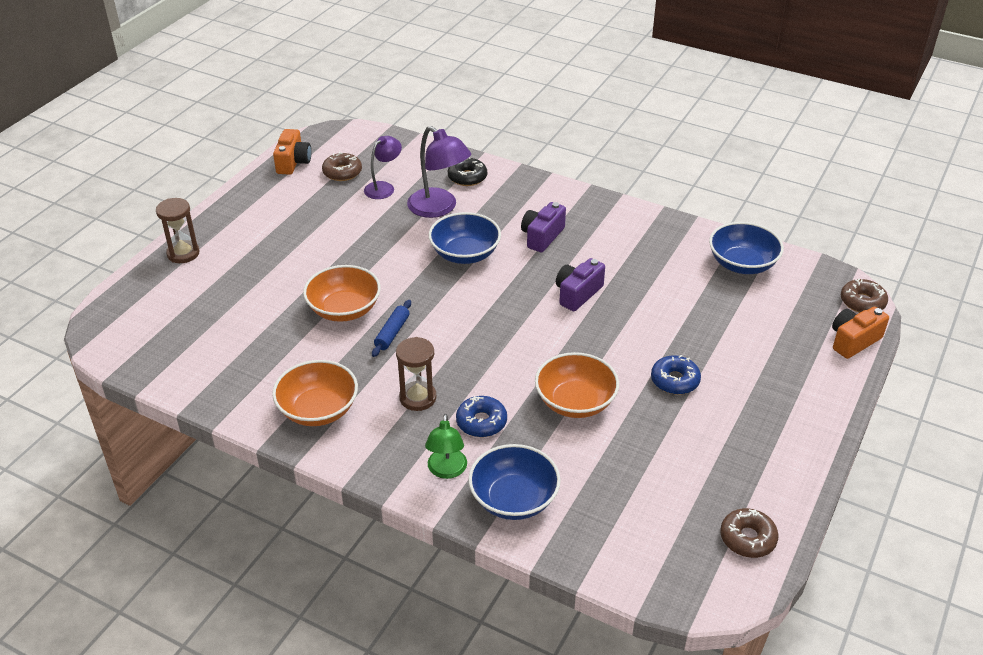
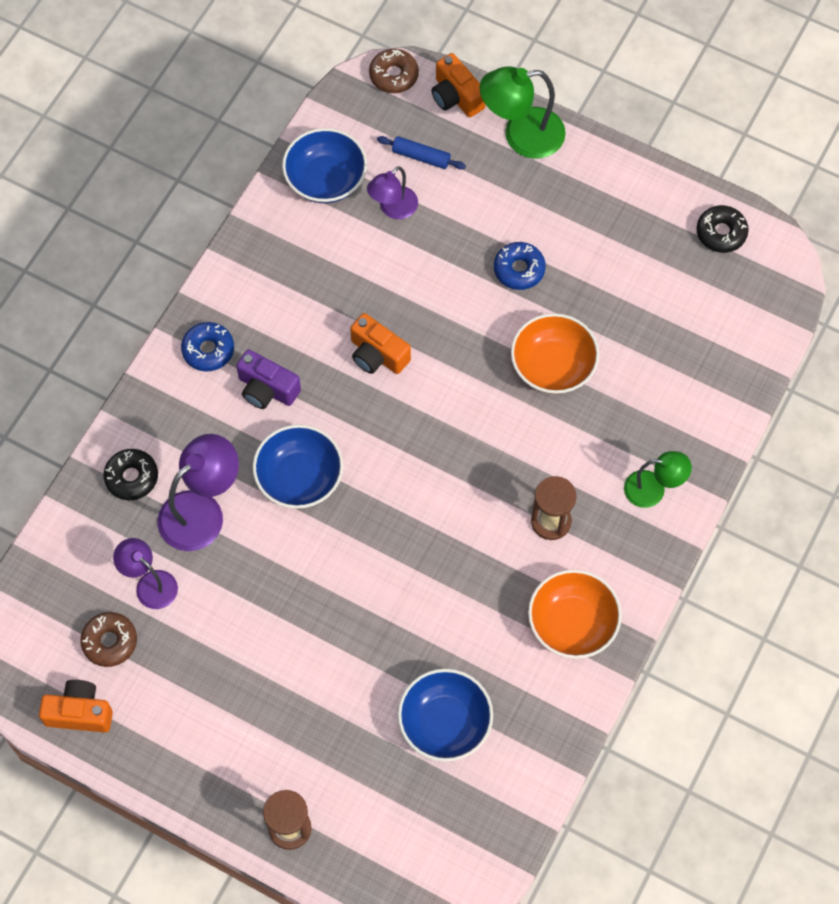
camera: 90 degrees left, 25 degrees up
(344, 309) = (404, 612): orange bowl -> none
(392, 333) = (446, 554): blue rolling pin -> blue rolling pin (421, 157)
(481, 422) = (585, 457): blue donut -> blue donut (208, 350)
(514, 499) = (686, 427): blue bowl -> blue bowl (445, 723)
(577, 294) = (377, 354): purple camera -> orange camera
(722, 302) = (393, 209): none -> purple lamp
(747, 538) = (721, 233): brown donut -> black donut
(824, 384) = (521, 135): none -> green lamp

